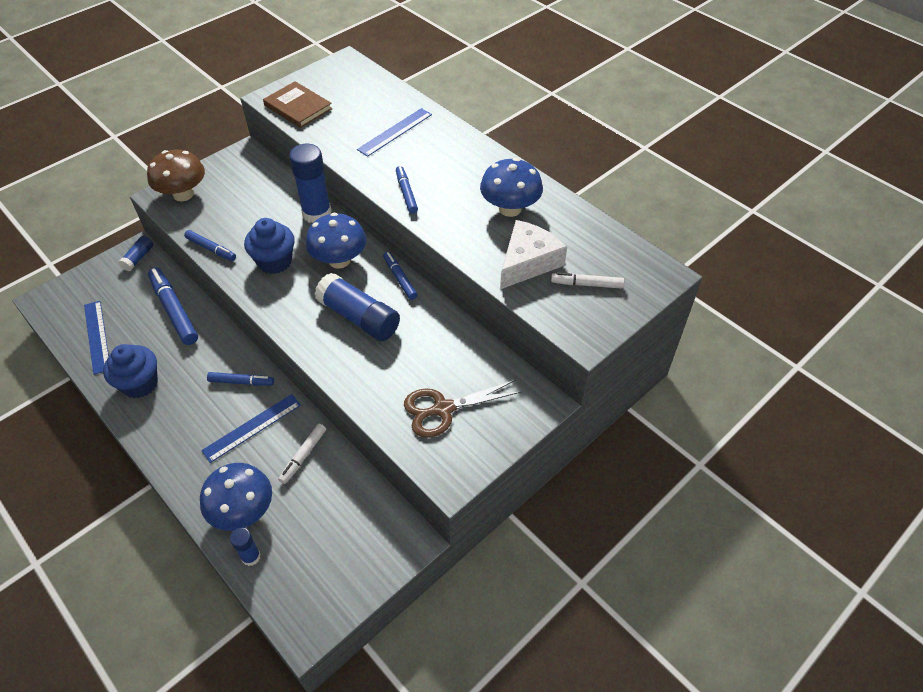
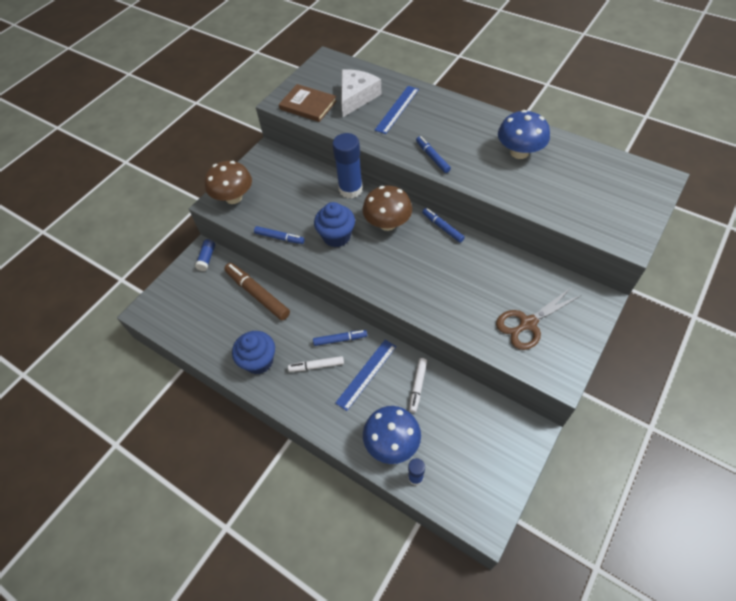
camera: 10 degrees left, 5 degrees up
(97, 336) = (204, 331): blue ruler -> none
(174, 310) = (257, 294): blue marker -> brown marker
(339, 260) = (387, 223): blue mushroom -> brown mushroom
(359, 317) = (426, 266): blue glue stick -> none
(528, 262) = (555, 192): white cheese -> white cheese (356, 97)
(586, 284) = (609, 199): white marker -> white marker (316, 366)

